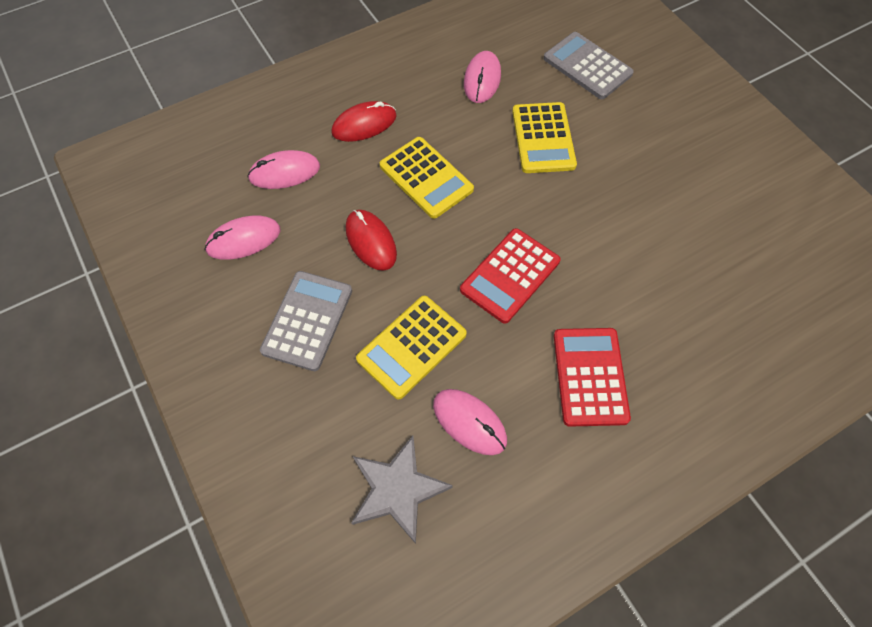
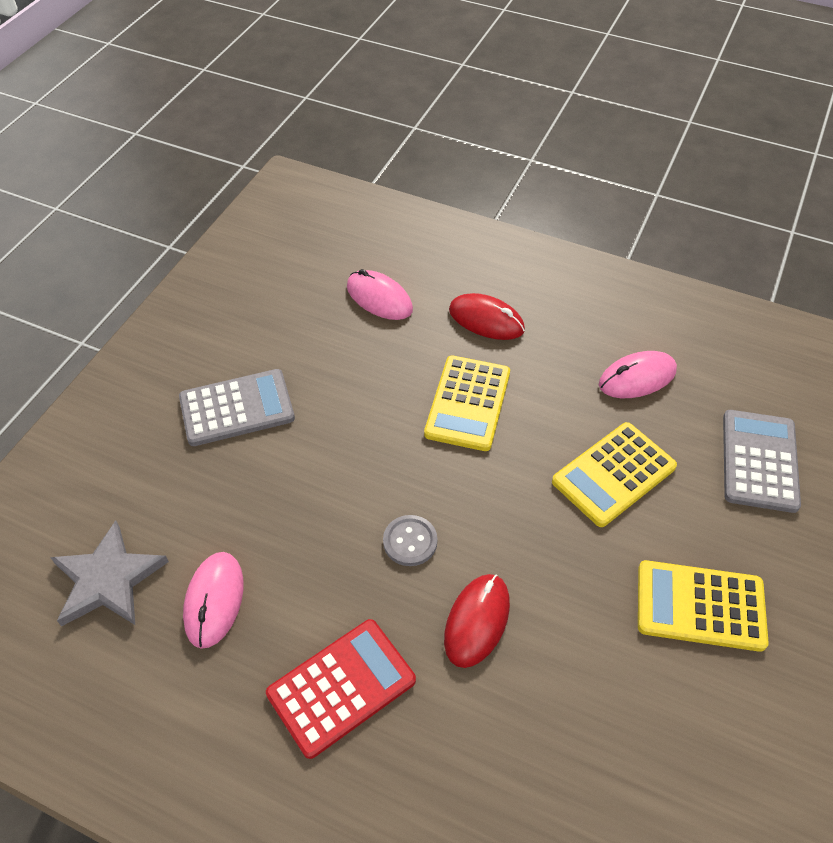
camera: 55 degrees right, 10 degrees down
(243, 240) = (285, 315): pink mouse -> none
(371, 241) = (357, 404): red mouse -> red mouse (477, 621)
(412, 347) = (265, 504): yellow calculator -> yellow calculator (700, 606)
(510, 275) = (410, 541): red calculator -> grey button

